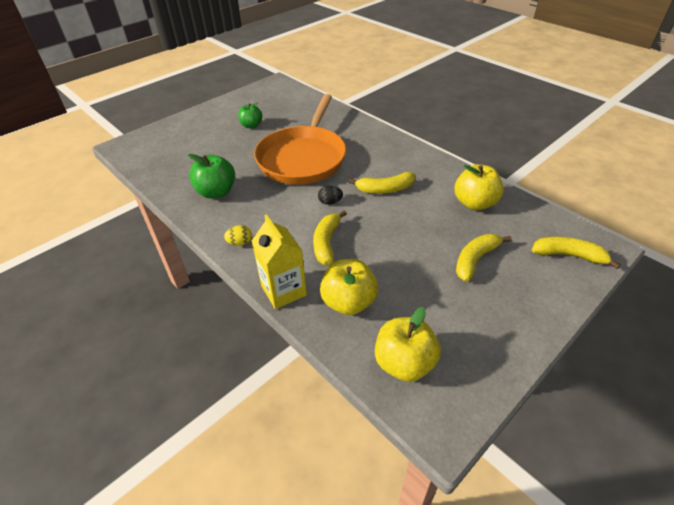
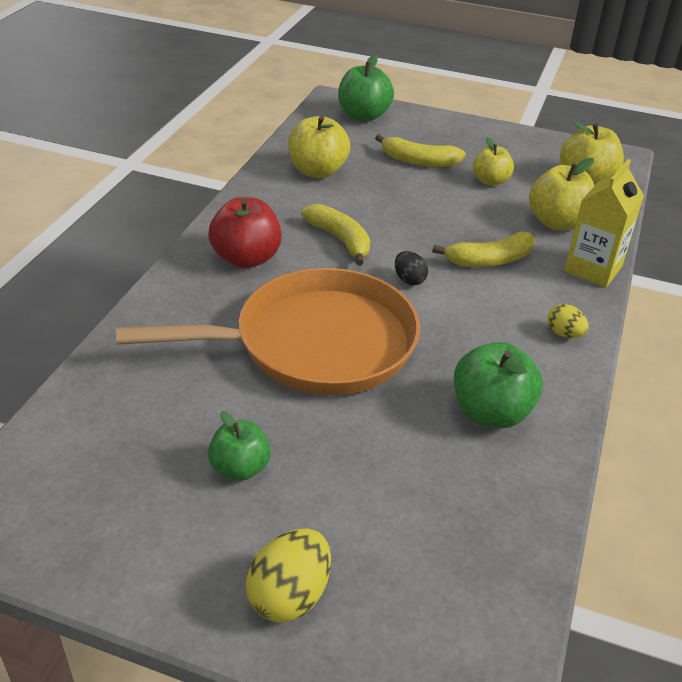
camera: 120 degrees left, 5 degrees down
(193, 124) = (289, 596): none -> yellow egg
(385, 154) = (246, 258): none -> red apple
(427, 290) = (490, 181): none -> yellow apple
(568, 255) = (363, 116): yellow banana -> green apple

